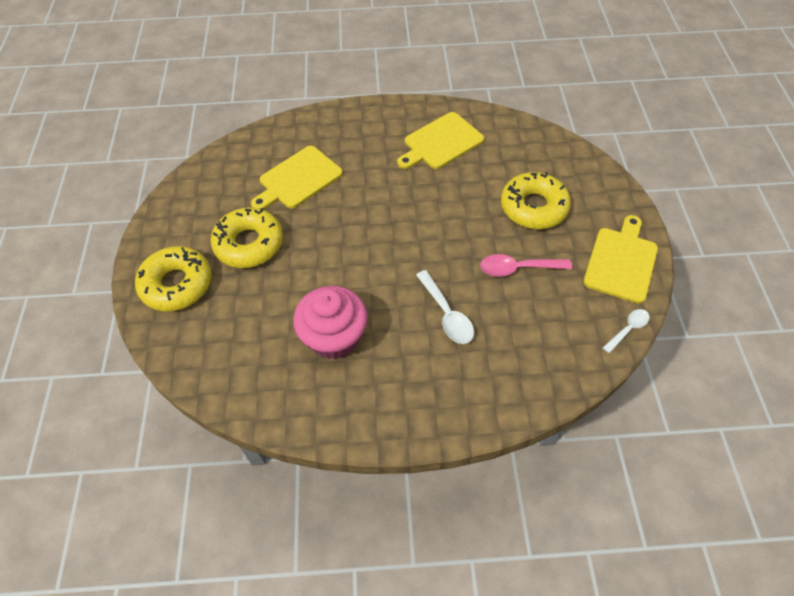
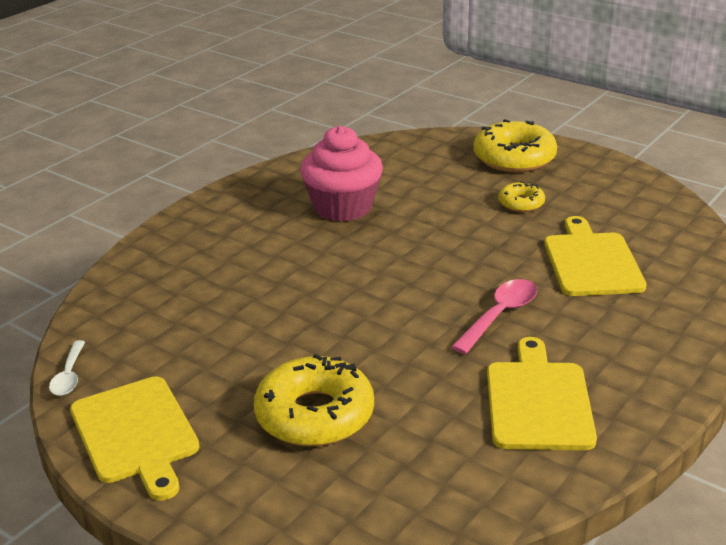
camera: 130 degrees right, 25 degrees down
(249, 244) = (521, 203): yellow donut -> yellow donut, size x0.52
(447, 314) = (272, 273): white spoon -> none
(518, 268) = (252, 346): pink spoon -> pink spoon (500, 315)

